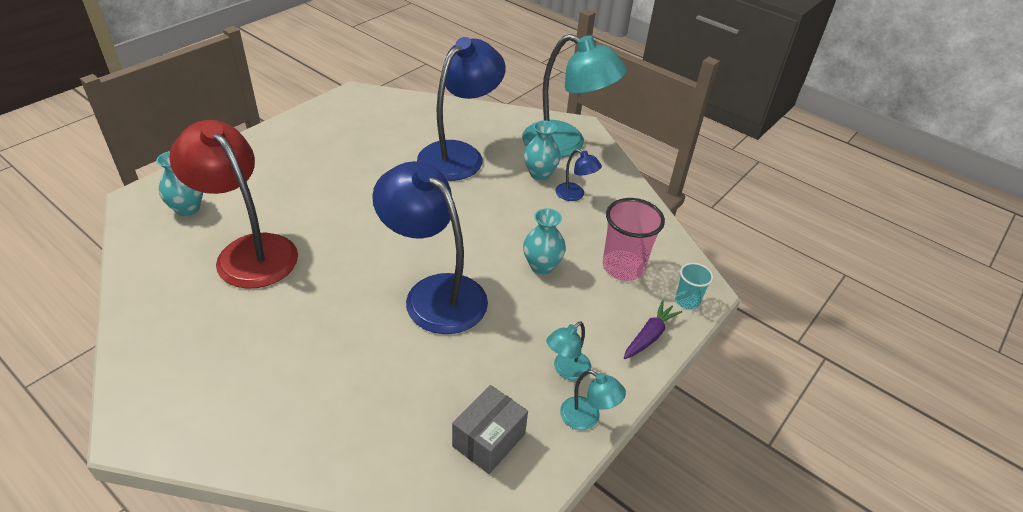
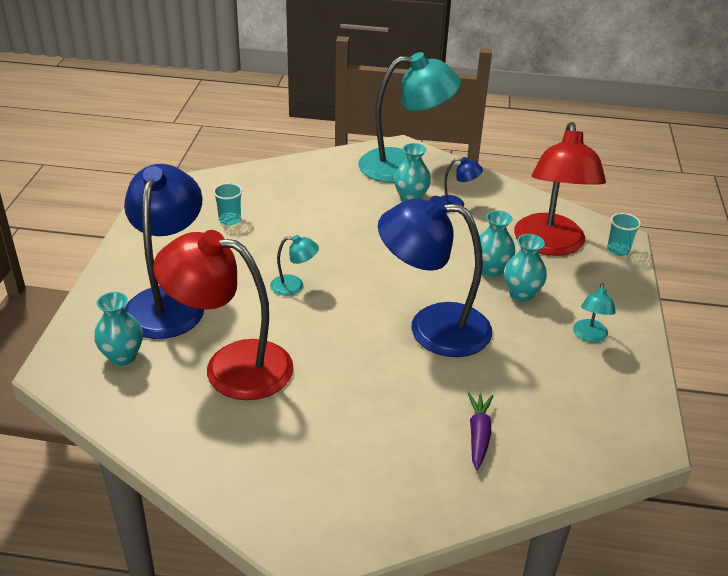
camera: 30 degrees left, 5 degrees down
(376, 135) = (230, 220): none -> turquoise cup
(459, 154) = (325, 208): blue lamp -> blue lamp (168, 301)
(489, 440) = (590, 410): grey box -> none
(544, 300) = (521, 294): none -> turquoise vase
(587, 418) = (638, 361): turquoise lamp -> turquoise lamp (294, 286)
(623, 267) = (550, 245): pink cup -> red lamp
(649, 336) = (619, 286): purple carrot -> purple carrot (478, 434)

